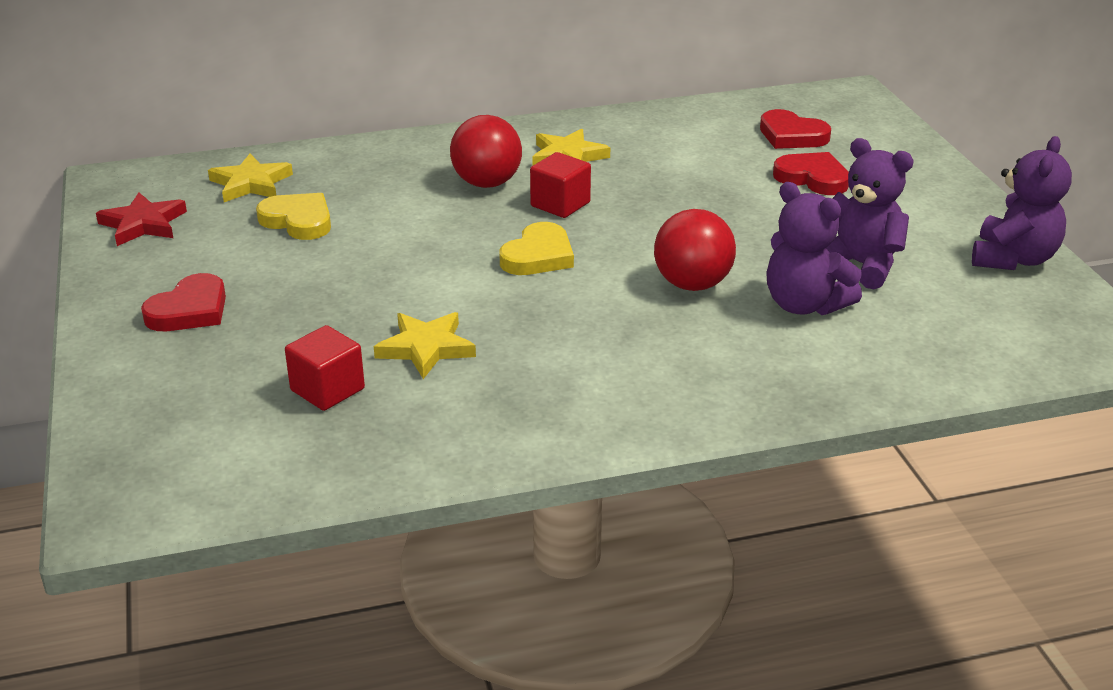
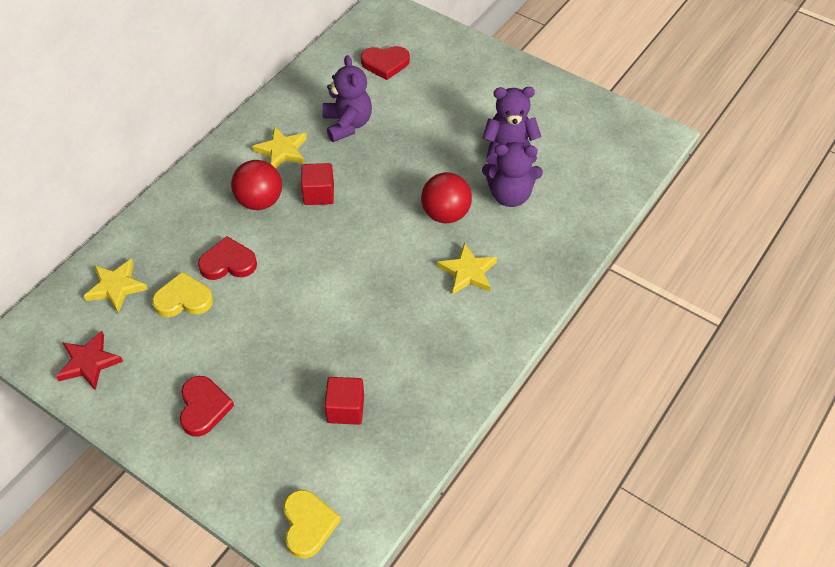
camera: 40 degrees left, 20 degrees up
(426, 348) = (363, 346): yellow star -> yellow star (468, 272)
(538, 256) = (349, 242): yellow heart -> yellow heart (308, 525)
(812, 178) = (427, 94): red heart -> red heart (228, 263)
(1013, 259) = (570, 103): purple teddy bear -> purple teddy bear (347, 124)

